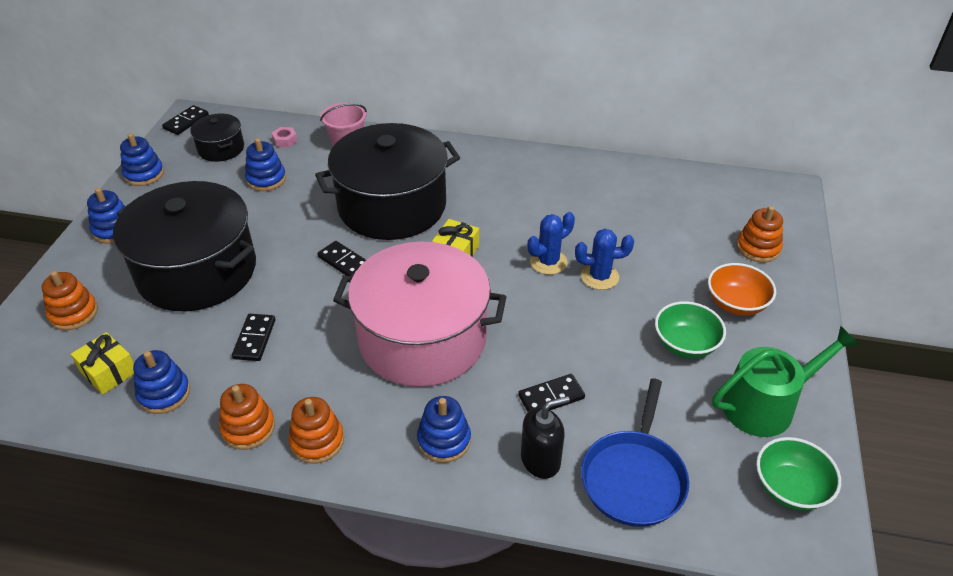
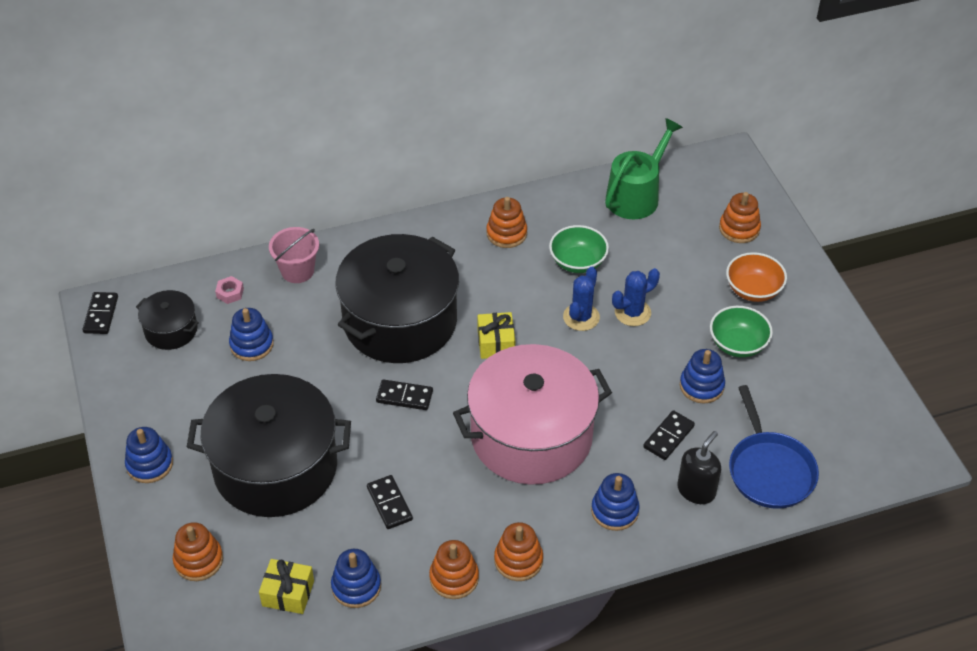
camera: 30 degrees left, 5 degrees up
(144, 174) = (118, 393): blue stacking toy -> blue stacking toy (701, 386)
(535, 176) = (506, 233): none -> orange stacking toy
(765, 405) = (824, 369): green watering can -> green watering can (636, 196)
(790, 488) = (876, 425): green bowl -> green bowl (577, 262)

